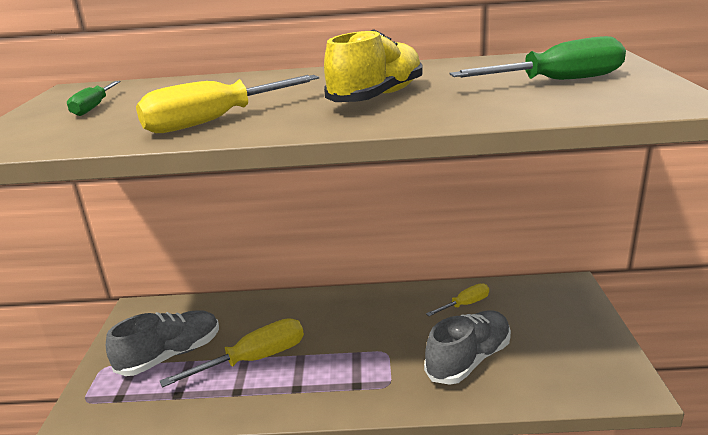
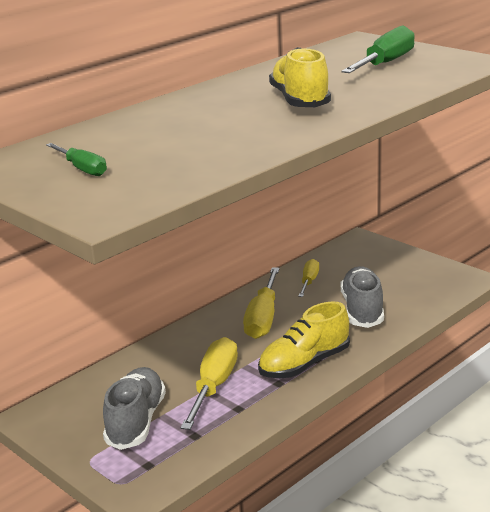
camera: 45 degrees left, 0 degrees up
(216, 120) = (234, 145): yellow screwdriver -> yellow screwdriver (263, 318)
(341, 384) = (304, 364): none -> yellow shoe

